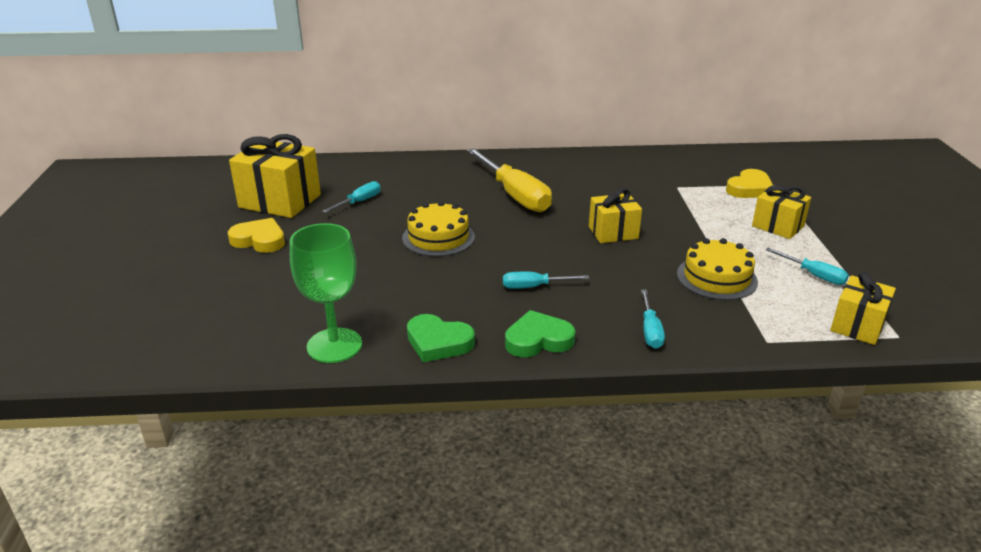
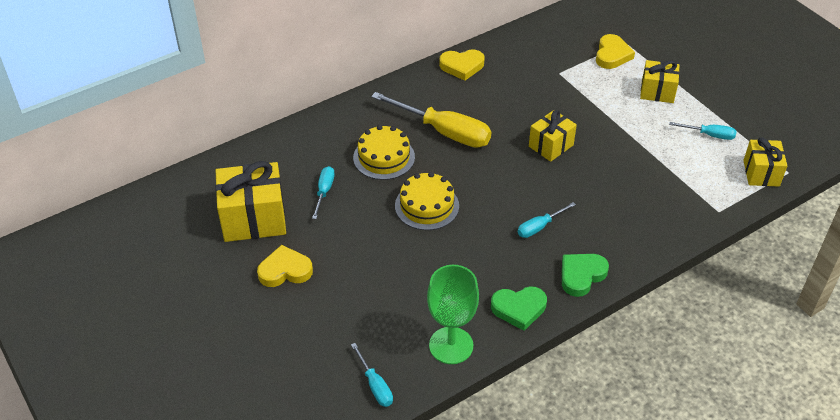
camera: 30 degrees left, 15 degrees up
(581, 160) = (462, 66): none -> yellow heart
(650, 330) = (644, 234): turquoise screwdriver -> turquoise screwdriver (375, 385)
(716, 277) = (652, 164): yellow cake -> yellow cake (384, 157)

